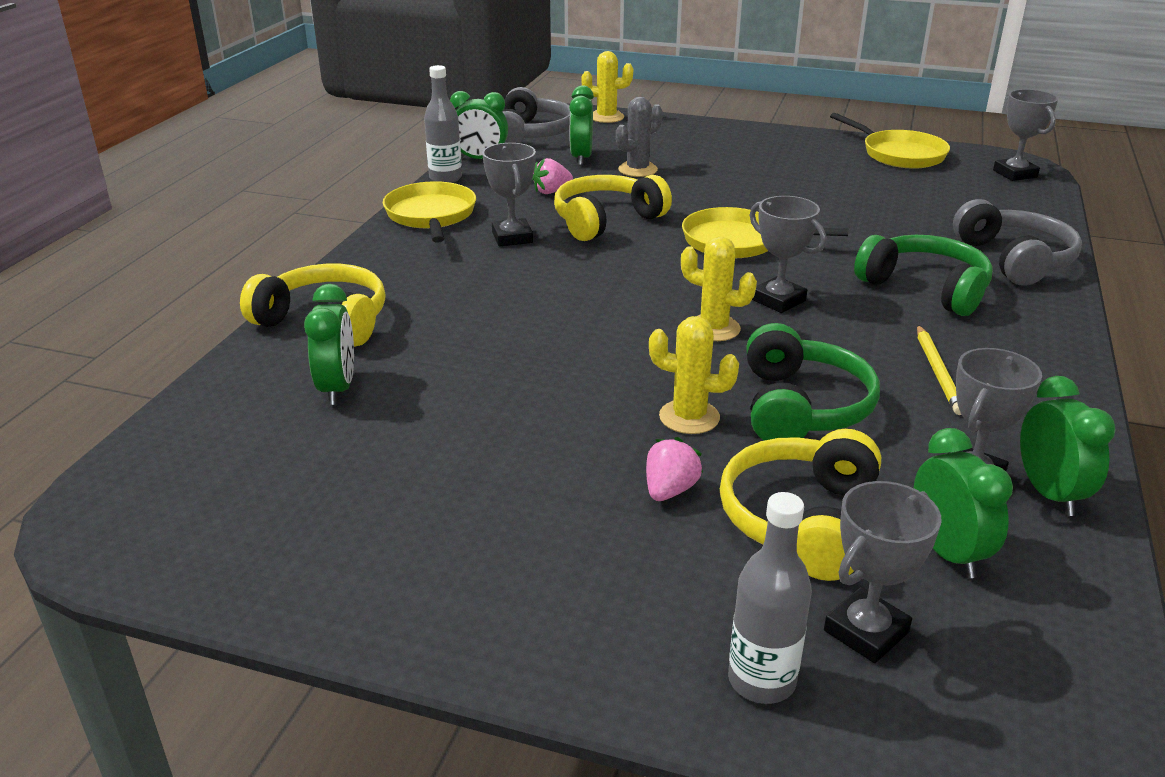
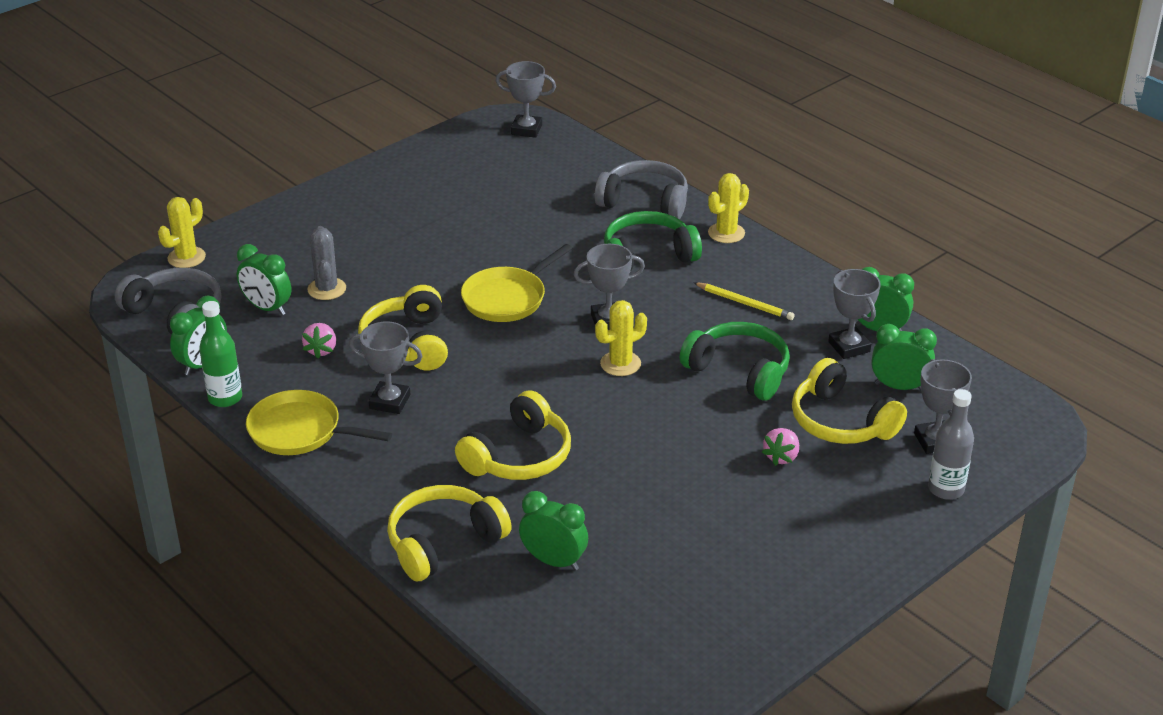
camera: 60 degrees left, 5 degrees up
(445, 178) = (225, 398): grey bottle -> green bottle
(494, 319) = (519, 456): none -> yellow headphones
(669, 490) = (781, 457): pink strawberry -> pink strawberry turned 120 degrees counterclockwise
(689, 417) = (715, 419): yellow cactus -> yellow cactus (726, 233)
(899, 154) = (440, 156): yellow pan -> none

